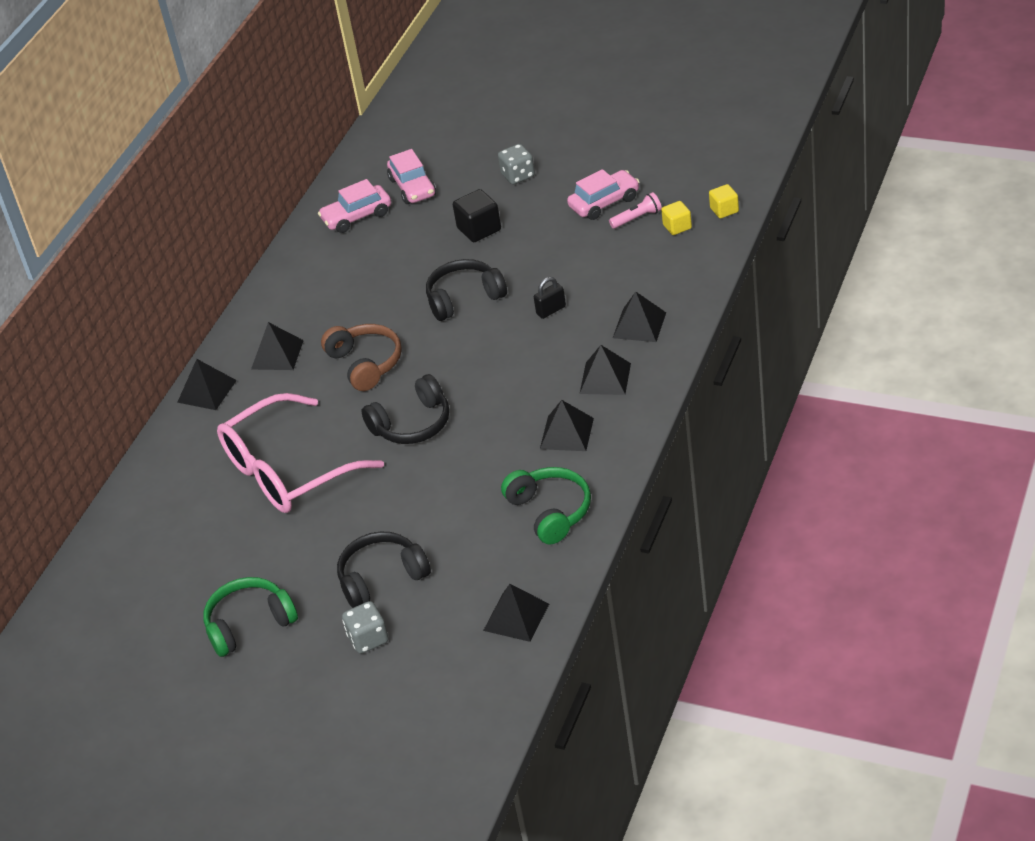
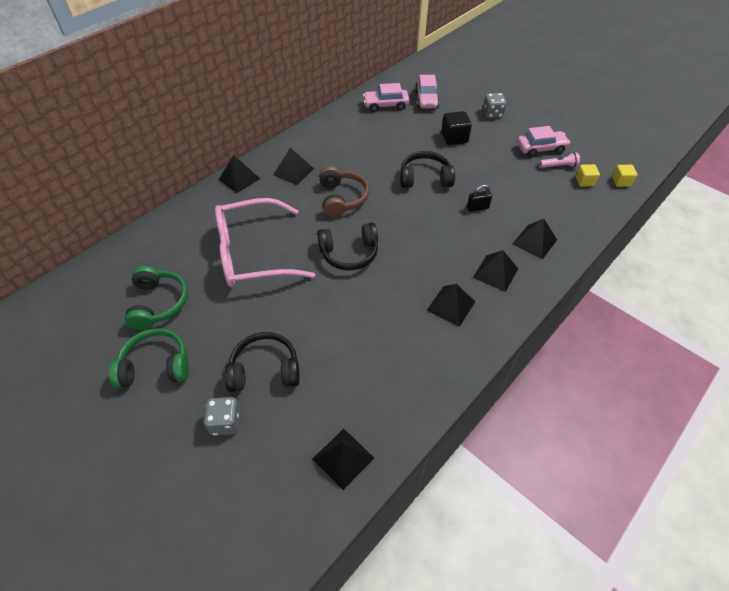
camera: 15 degrees right, 10 degrees up
(550, 511) = (412, 368): green headphones -> green headphones (159, 303)

